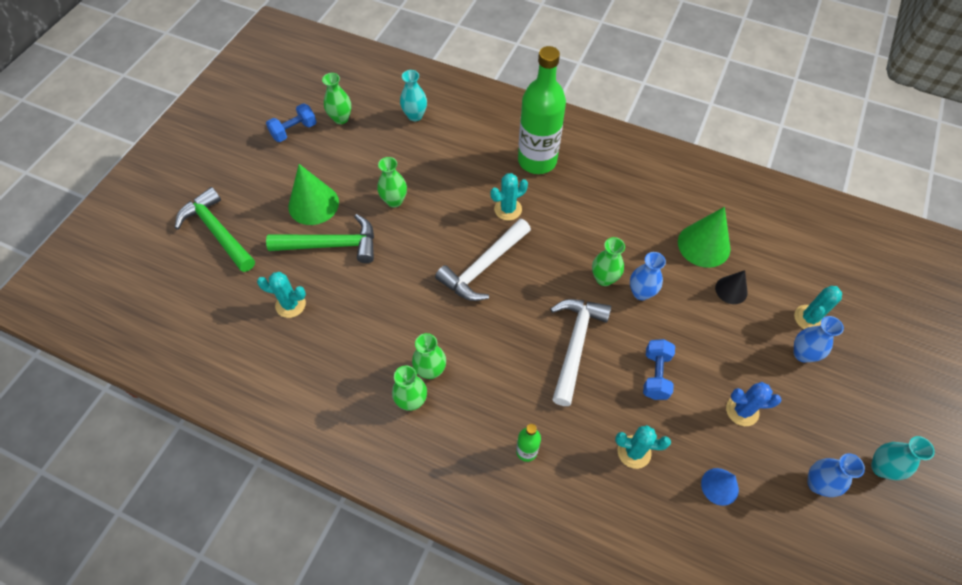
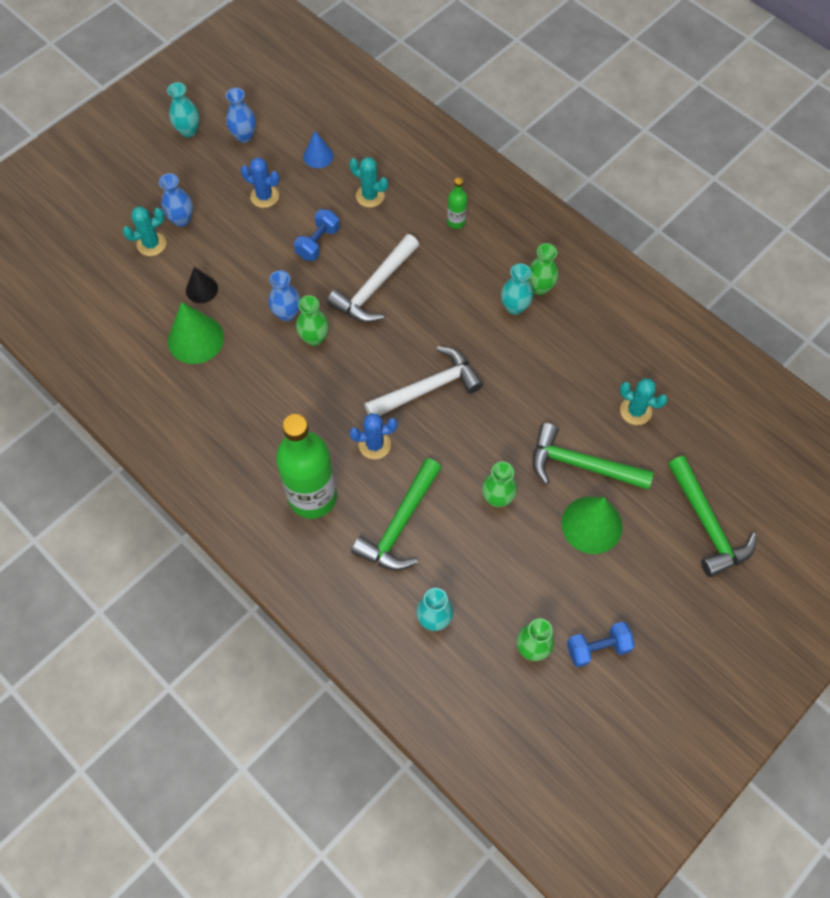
camera: 160 degrees left, 5 degrees up
(430, 370) = (514, 307): green vase -> turquoise vase
(463, 162) = (400, 524): none -> green hammer
(508, 209) = (374, 445): turquoise cactus -> blue cactus

